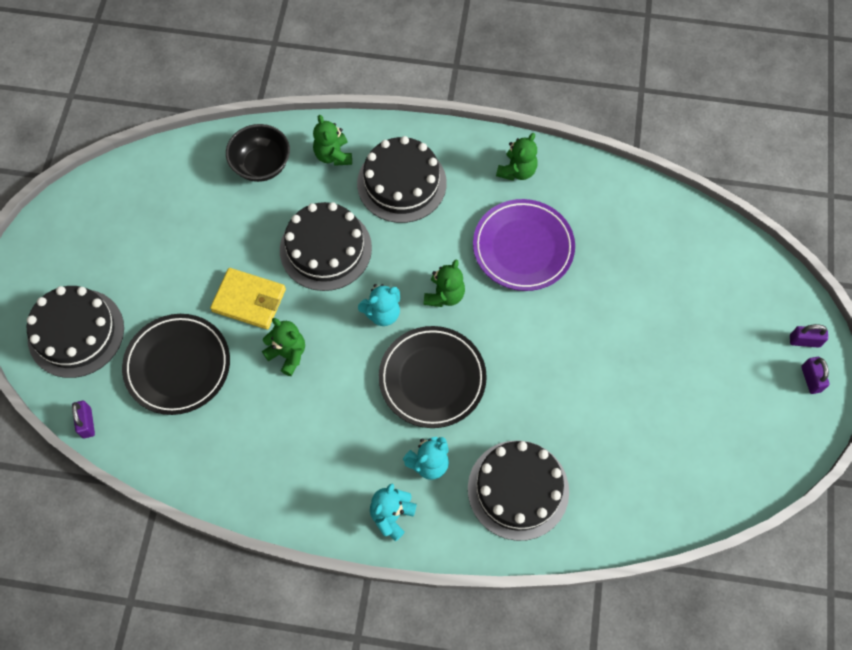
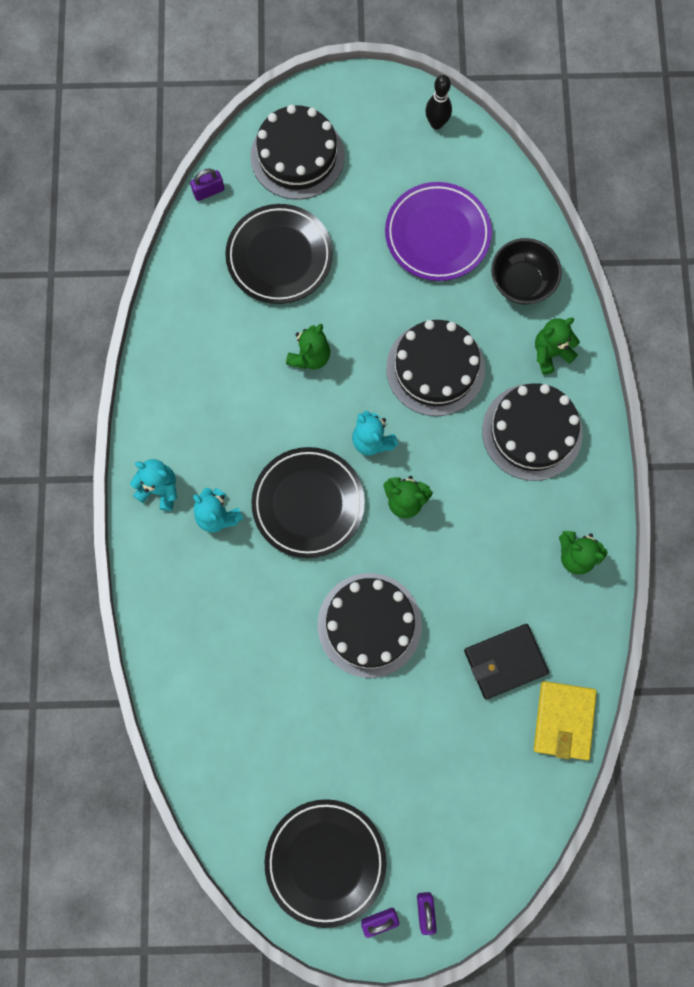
camera: 80 degrees right, 10 degrees up
(83, 205) = (436, 123): none -> black bowling pin
(249, 300) = (362, 306): yellow wallet -> yellow wallet (563, 720)
(518, 489) = (204, 609): black cake -> black cake (369, 625)
(523, 247) = (479, 576): purple plate -> purple plate (437, 234)
(600, 241) = (505, 661): none -> black wallet
(759, 416) = (325, 861): none -> black plate

